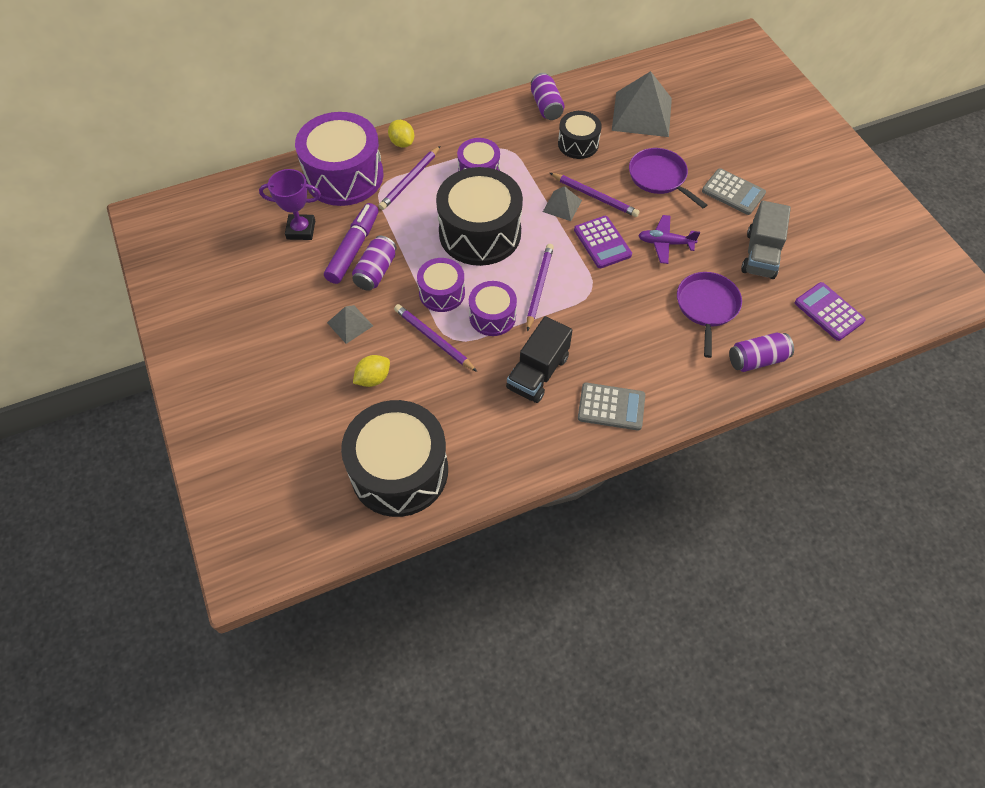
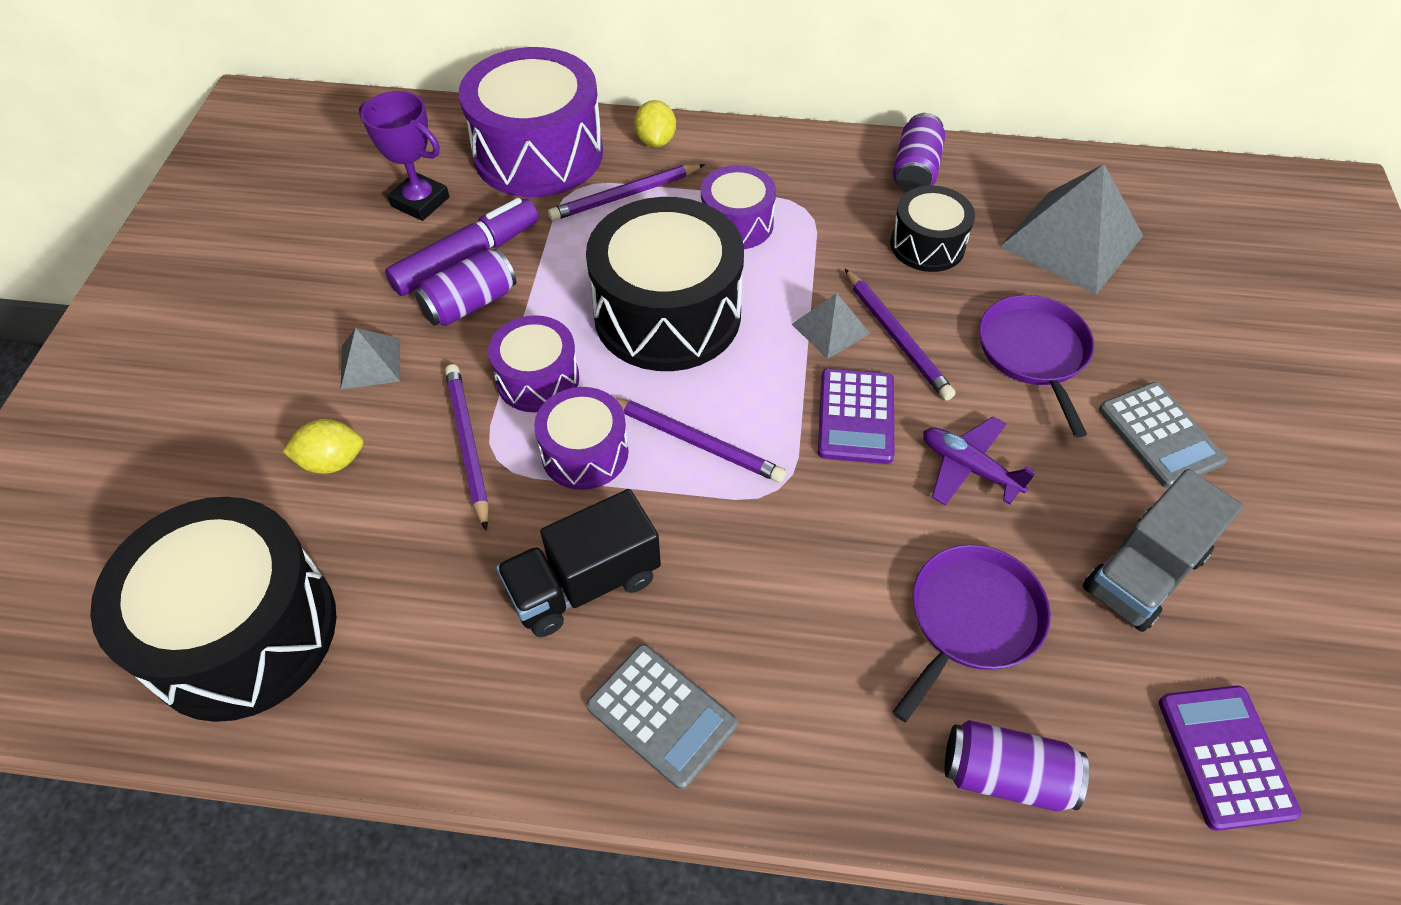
camera: 30 degrees right, 5 degrees down
(539, 287) = (695, 441): purple pencil -> purple pencil turned 75 degrees clockwise

